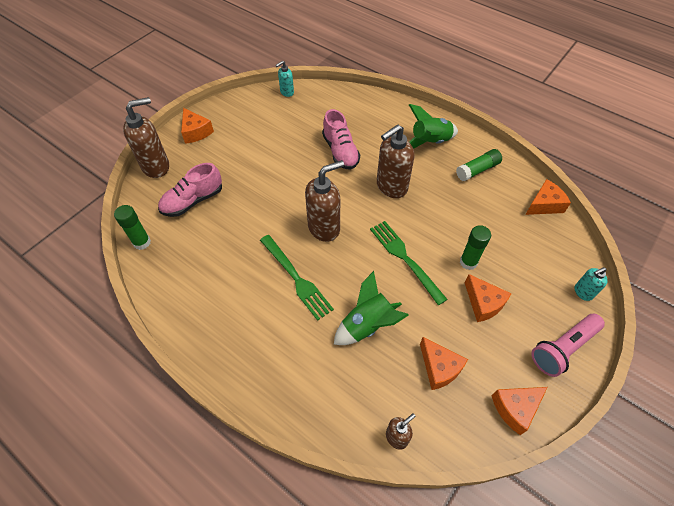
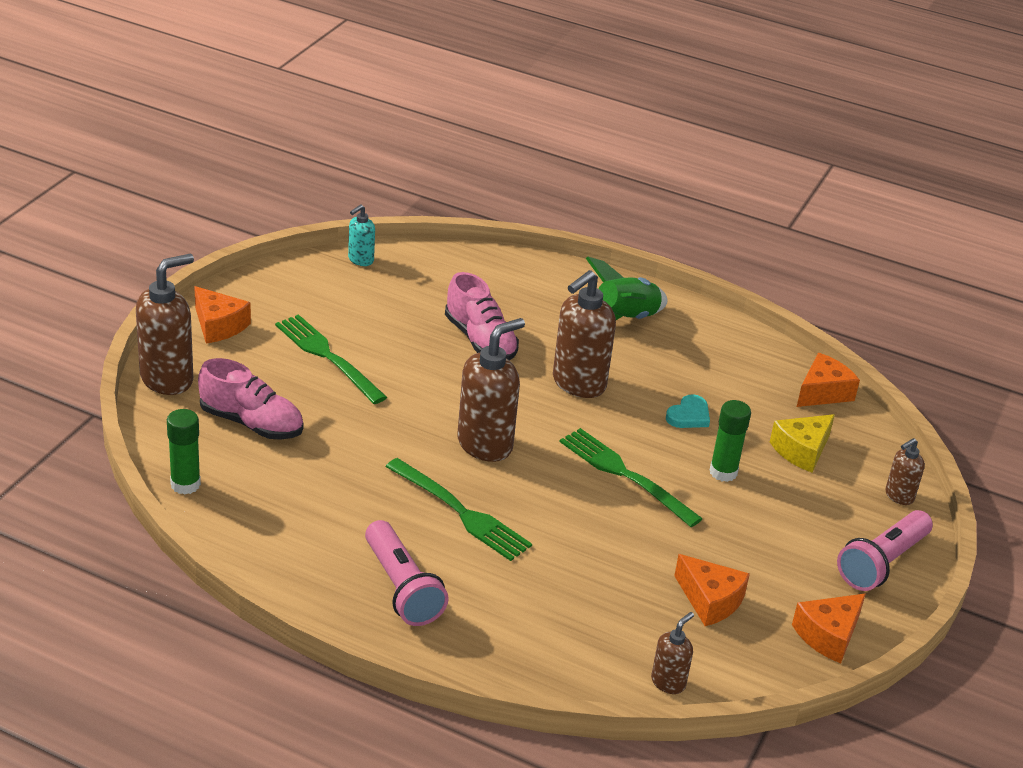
camera: 15 degrees left, 20 degrees down
(193, 201) = (251, 423): pink shoe -> pink shoe turned 105 degrees counterclockwise
(245, 335) = (402, 588): none -> pink flashlight
(249, 157) = (327, 356): none -> green fork
(367, 325) = (589, 560): green rocket -> none
(455, 216) = (689, 415): none -> turquoise heart
(477, 170) = (710, 353): green glue stick -> none
(483, 303) = (757, 520): orange cheese -> none
(523, 249) = (801, 451): none -> yellow cheese
(582, 292) = (899, 496): turquoise soap dispenser -> brown soap dispenser

